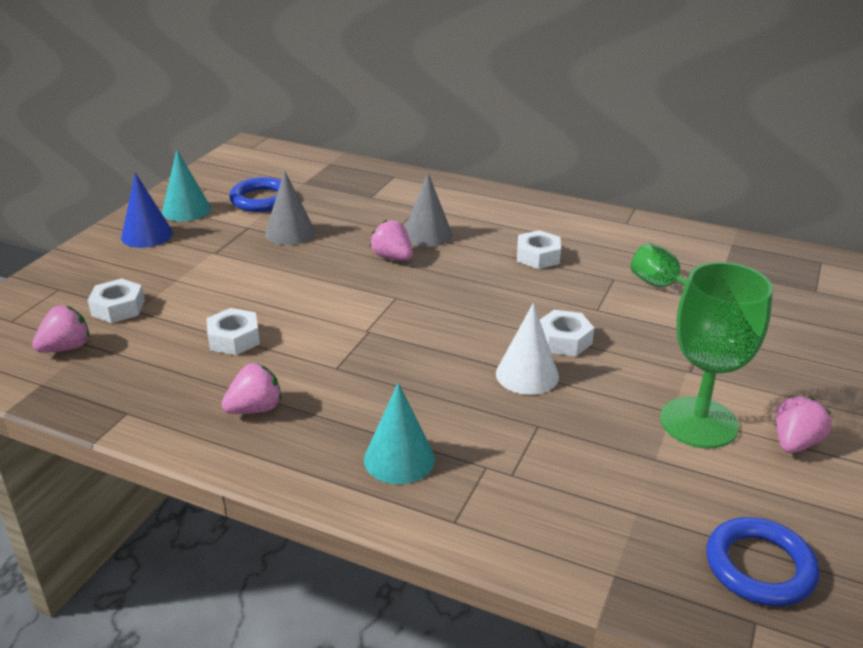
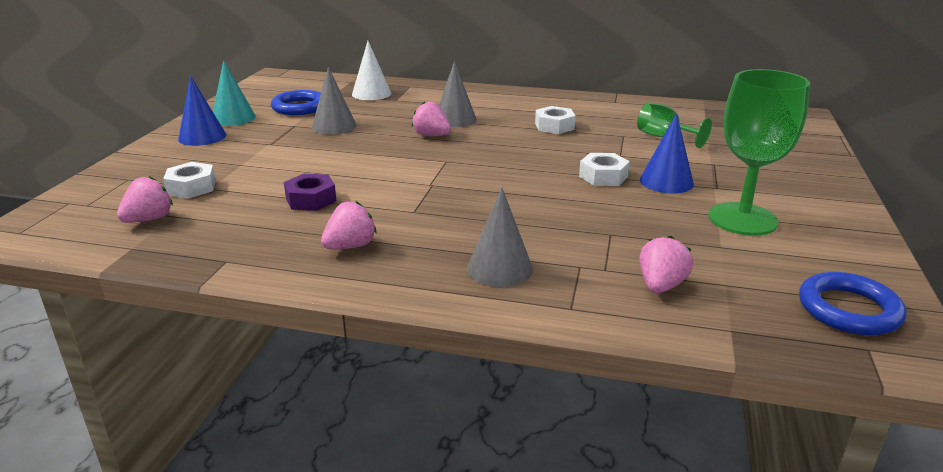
camera: 10 degrees left, 5 degrees down
(234, 339) = (311, 199): white nut -> purple nut
(399, 459) = (499, 268): turquoise cone -> grey cone
(527, 375) = (584, 201): white cone -> white cone (371, 93)
(634, 356) = (666, 181): none -> blue cone
(795, 443) = (826, 225): pink strawberry -> pink strawberry (661, 286)

